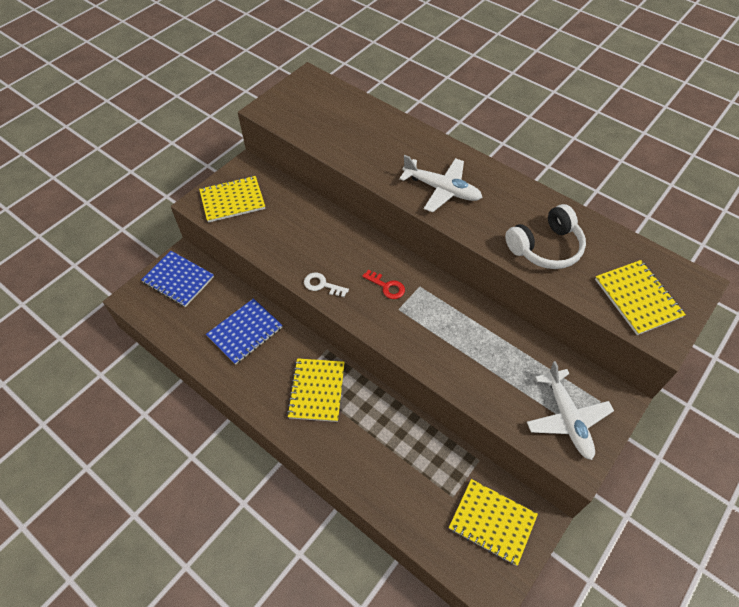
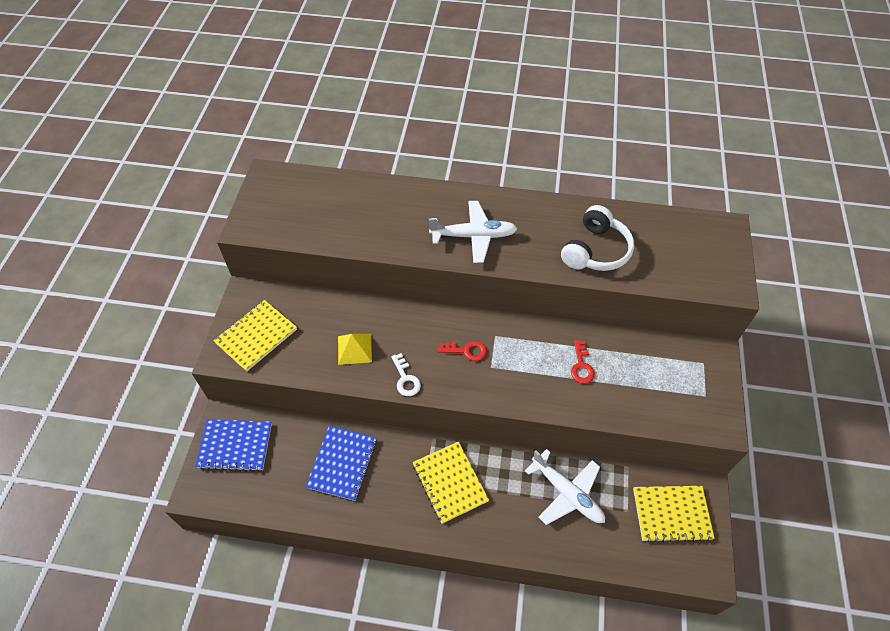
camera: 30 degrees left, 0 degrees up
(298, 243) = (354, 349): none -> yellow pyramid
(322, 285) = (406, 379): white key -> white key turned 105 degrees counterclockwise
(479, 347) = (581, 366): none -> red key
(567, 418) = (688, 391): white plane -> white plane (567, 493)
(637, 298) = (693, 261): yellow notebook -> none

